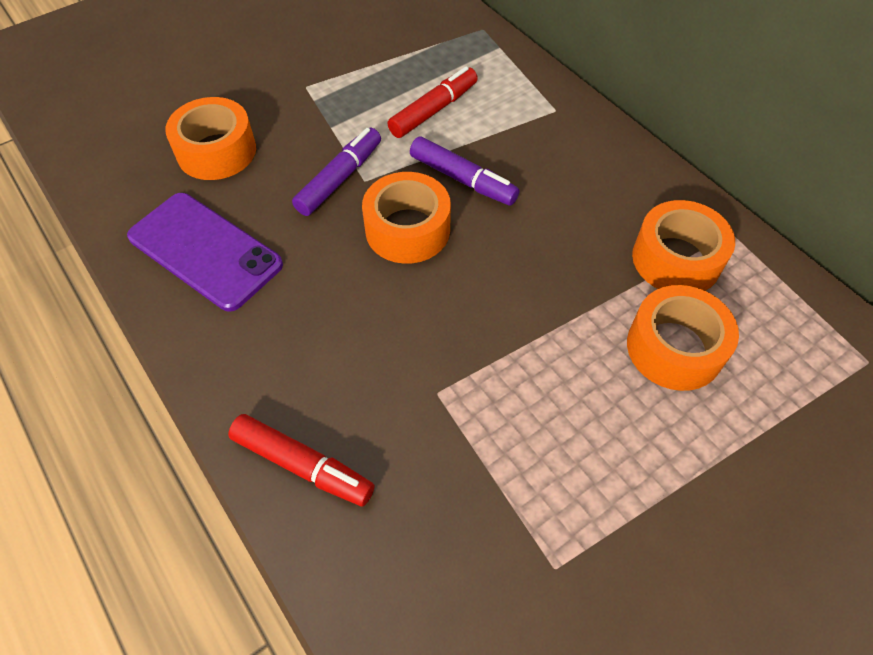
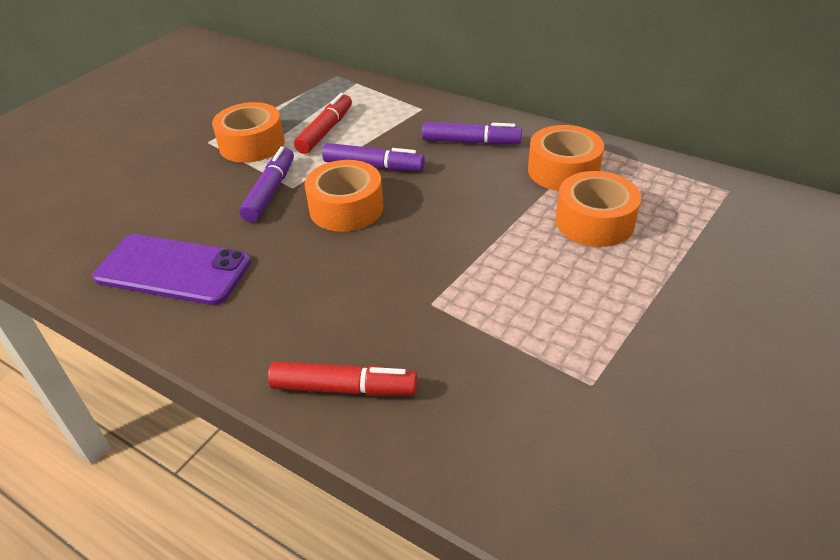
camera: 20 degrees left, 15 degrees down
(216, 151) = (149, 201): orange tape -> orange tape (252, 144)
(588, 179) = (470, 142): none -> purple marker

